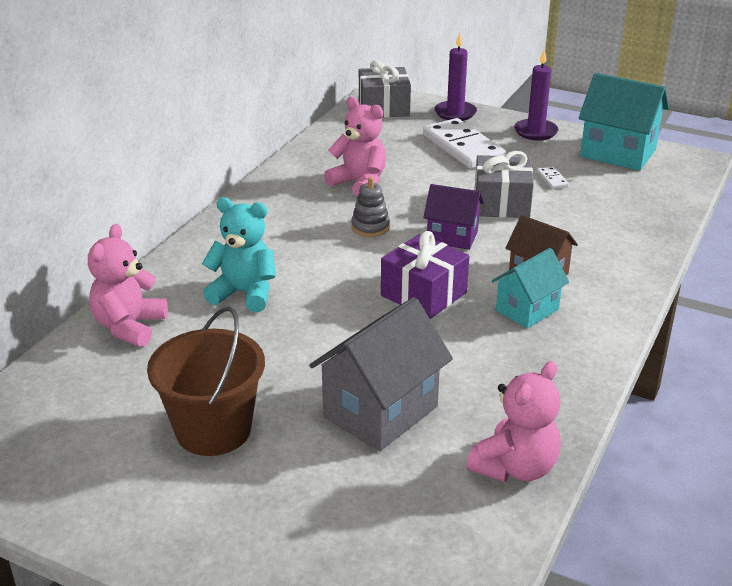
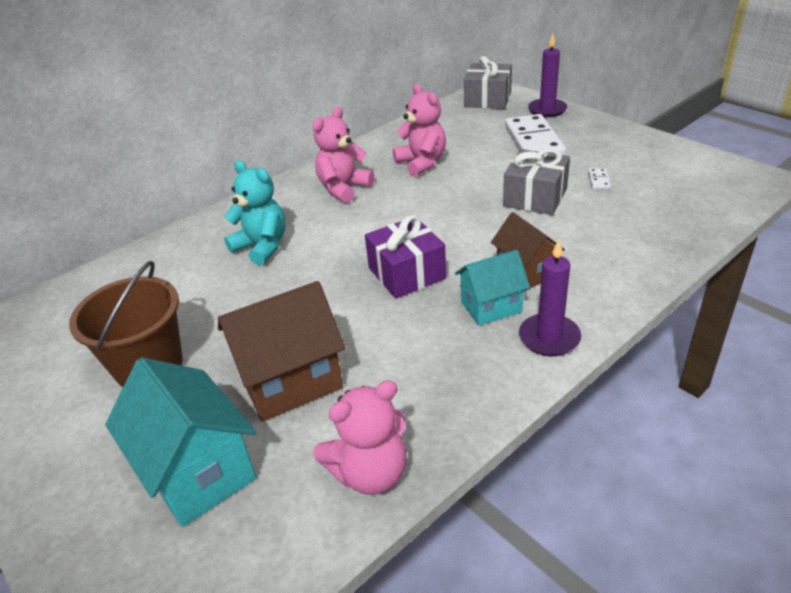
camera: 25 degrees right, 5 degrees up
(129, 327) = (158, 260): pink teddy bear -> pink teddy bear (343, 188)
(370, 227) = (404, 203): grey stacking toy -> none
(380, 412) = (291, 381): grey house -> brown house
(452, 237) = (469, 223): purple house -> none
(535, 132) = (611, 134): purple candle -> purple candle (549, 338)
(618, 153) = (681, 163): turquoise house -> turquoise house (198, 471)

